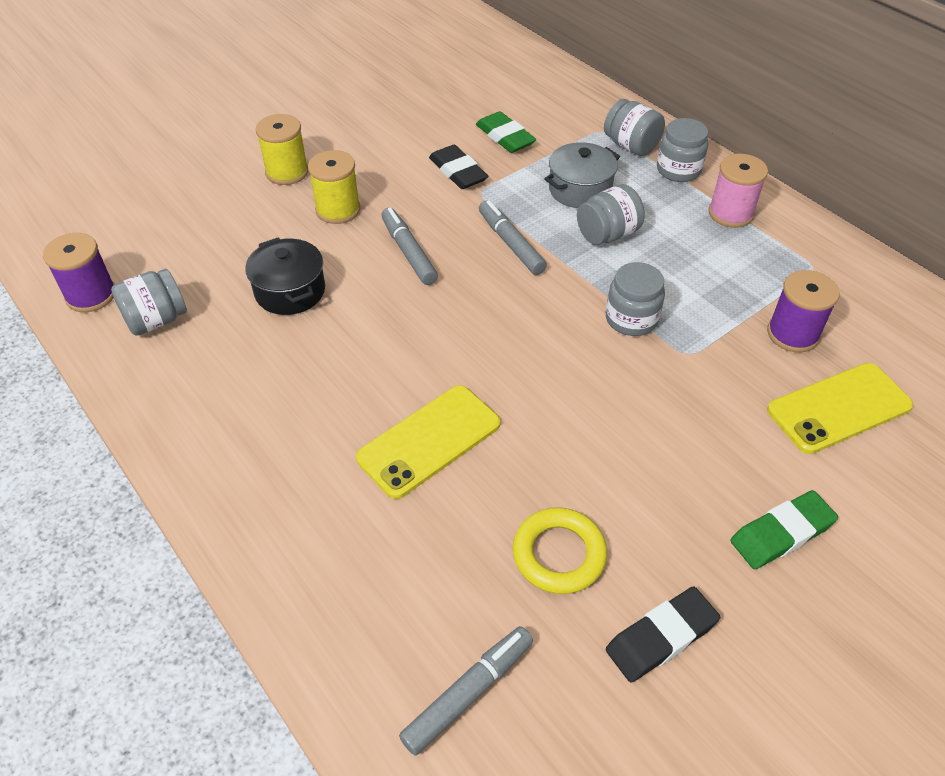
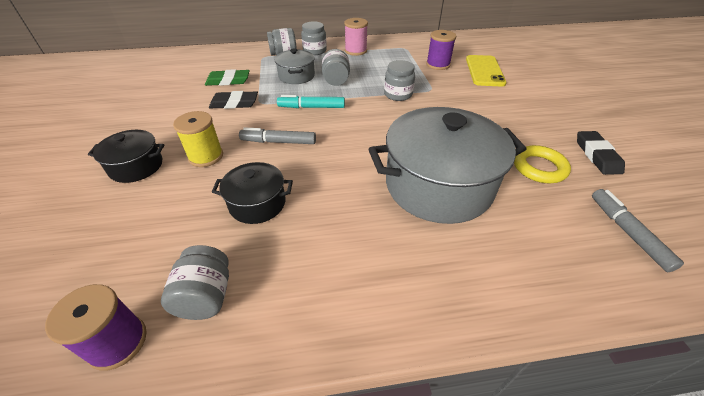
camera: 60 degrees left, 5 degrees down
(287, 172) = (136, 166): yellow spool -> black pot
(429, 441) = (438, 185): yellow phone -> grey pot
(511, 243) = (311, 107): grey marker -> turquoise marker
(781, 533) = (545, 106): green eraser -> none

